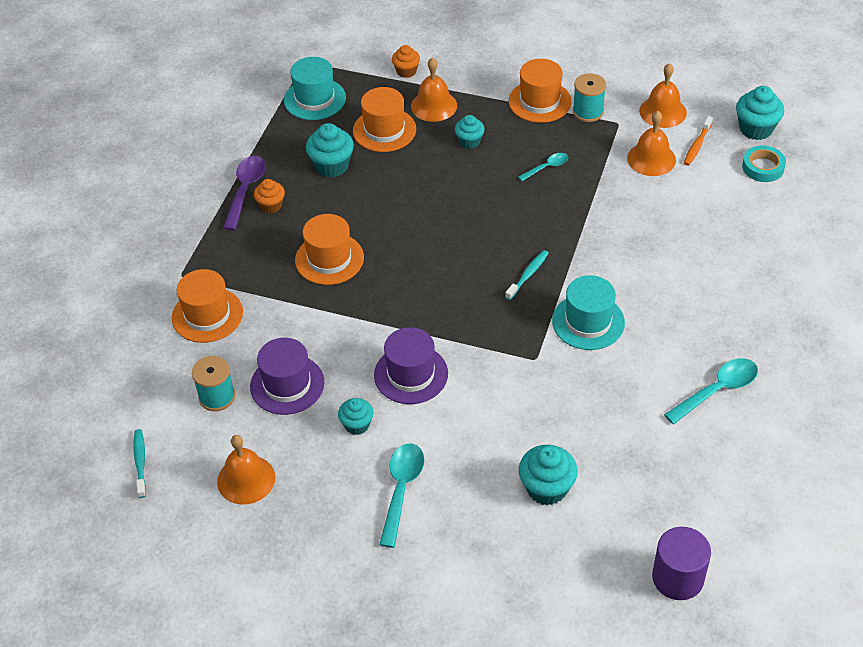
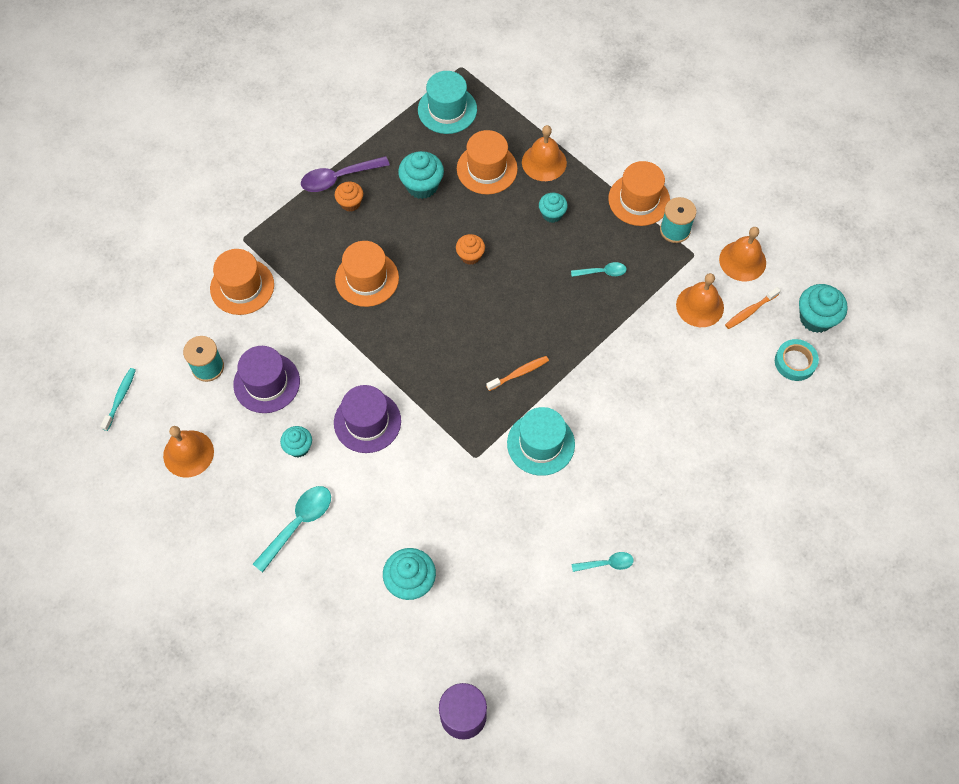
camera: 25 degrees right, 15 degrees up
(245, 190) = (338, 178): purple spoon -> purple spoon turned 150 degrees counterclockwise
(406, 71) = (542, 115): orange cupcake -> orange cupcake (470, 256)
(528, 275) = (519, 373): turquoise toothbrush -> orange toothbrush
(717, 390) = (607, 563): turquoise spoon -> turquoise spoon, size x0.59

